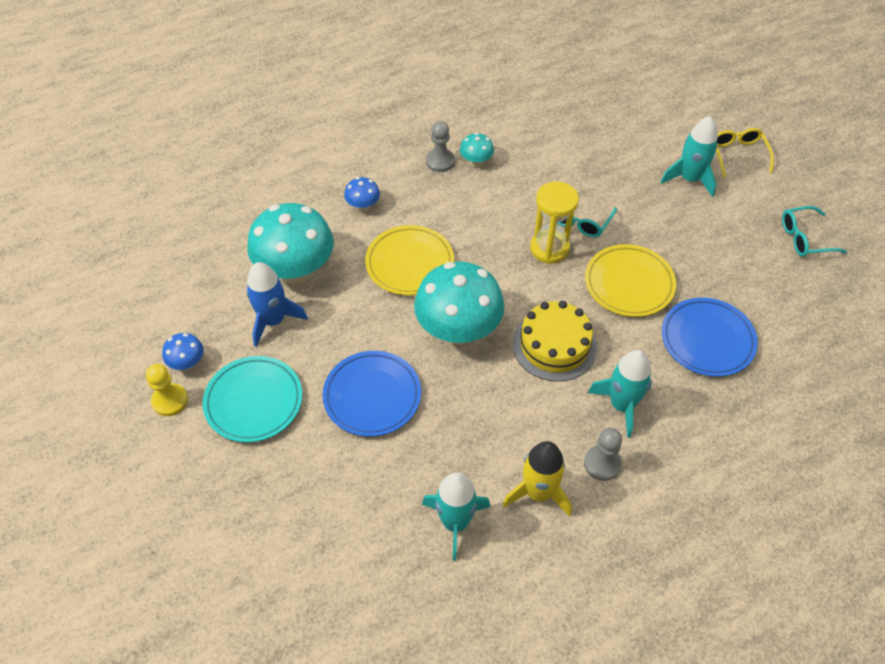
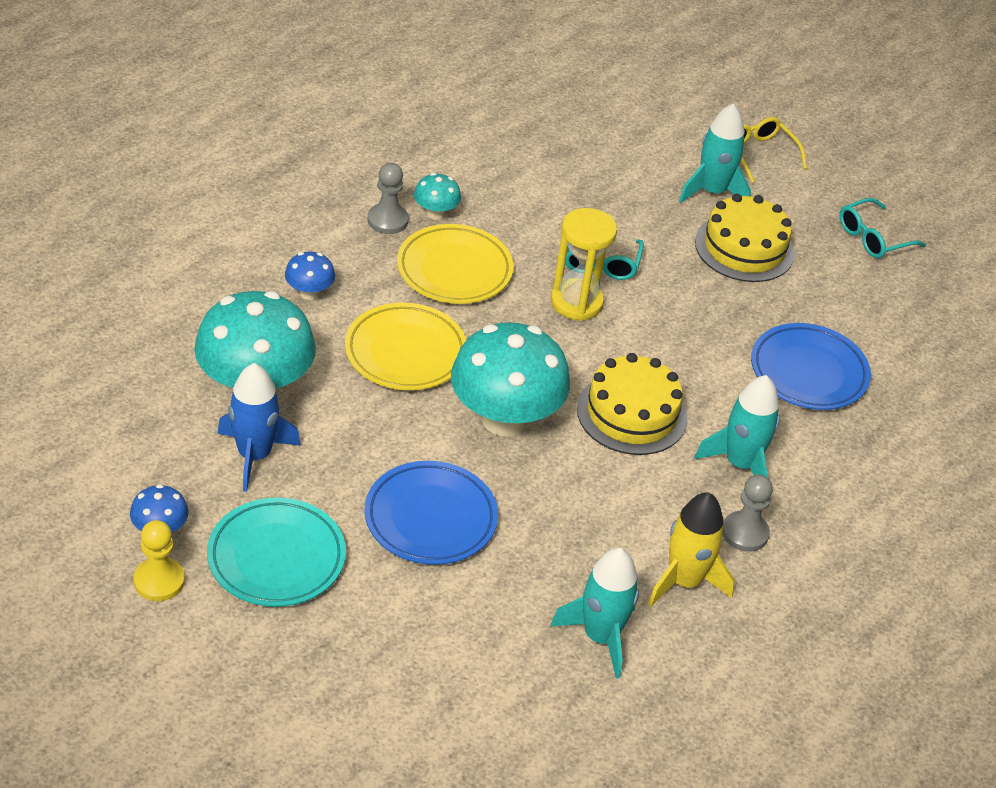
camera: 25 degrees left, 10 degrees down
(629, 284) = (691, 326): yellow plate -> yellow plate (454, 270)
(696, 228) = (744, 248): none -> yellow cake

